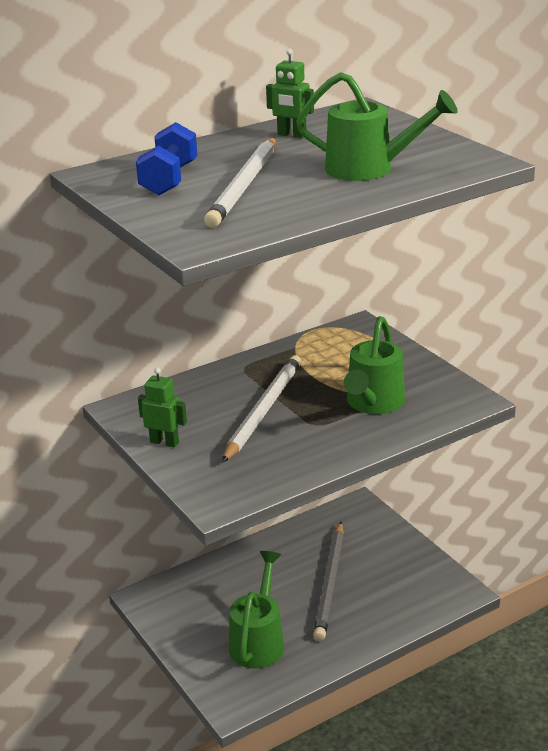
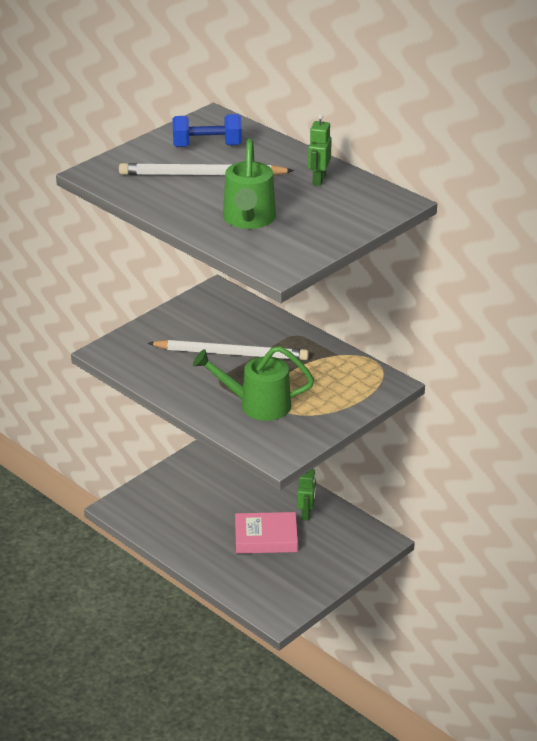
camera: 75 degrees right, 5 degrees up
(164, 442) = (175, 317): green robot -> green robot (306, 514)
(258, 641) = (185, 509): green watering can -> none
(330, 583) = (266, 538): grey pencil -> pink book

